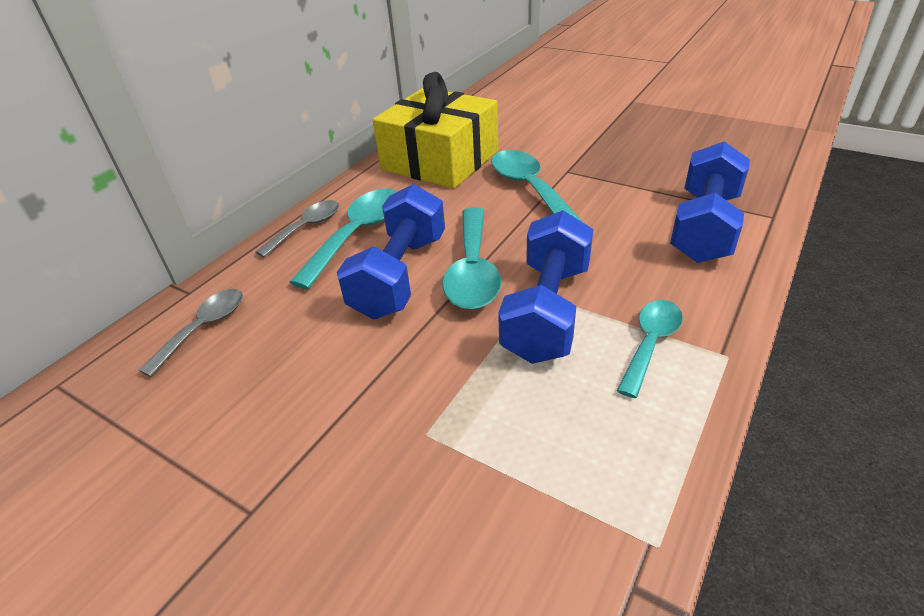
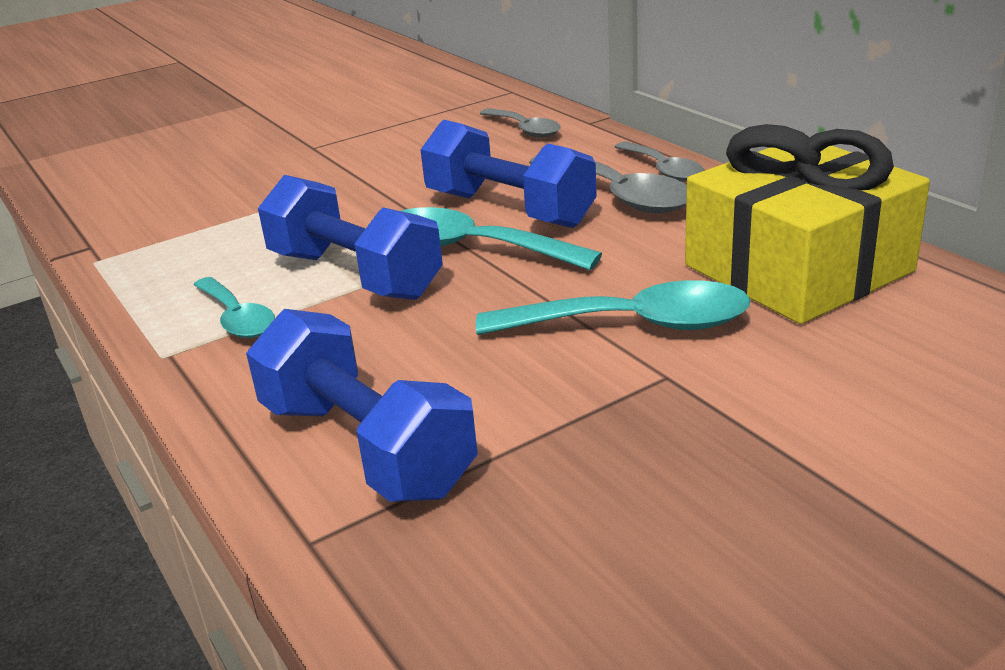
camera: 115 degrees right, 10 degrees down
(358, 234) = (619, 195): turquoise spoon -> grey spoon

